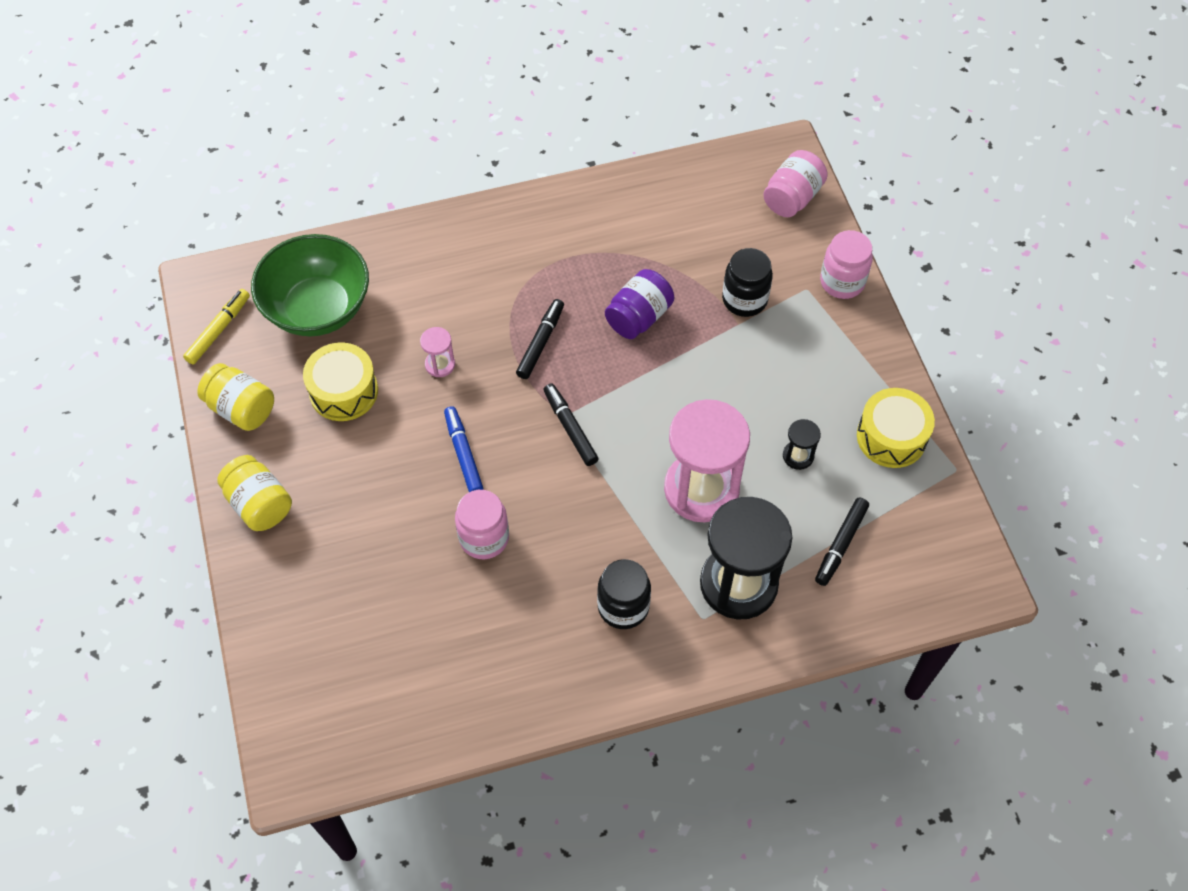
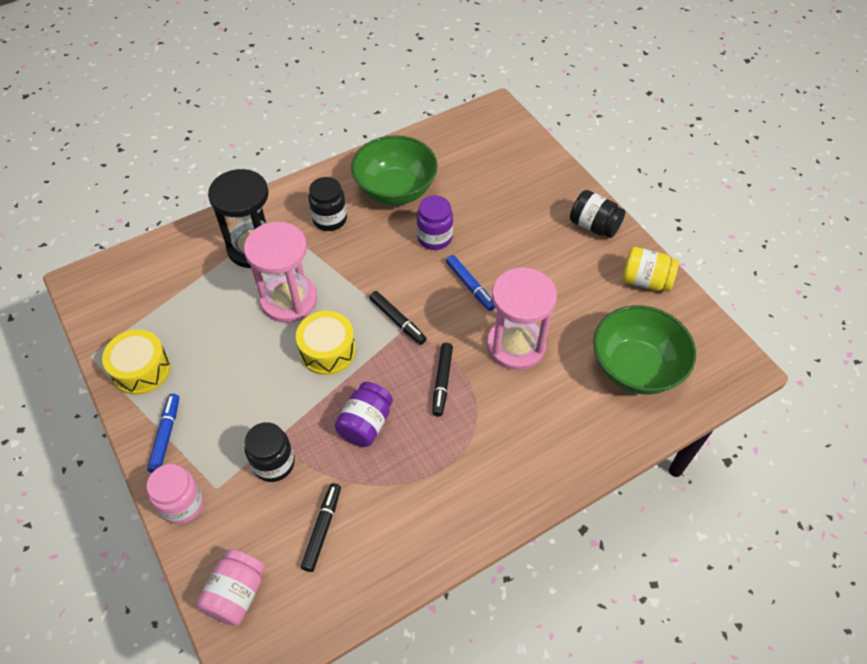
camera: 165 degrees right, 5 degrees down
(219, 330) = (701, 332): yellow marker -> none
(259, 504) = (594, 226): yellow jar -> black jar
(344, 391) = (579, 309): yellow drum -> yellow drum (328, 351)
(440, 364) = (516, 345): pink hourglass -> pink hourglass, size x2.37
(484, 538) = (434, 238): pink jar -> purple jar
(513, 637) = (395, 190): none -> green bowl
(798, 456) = (217, 339): black hourglass -> none
(840, 544) = (183, 285): black marker -> black marker (322, 529)
(860, 354) = (166, 435): none -> blue marker

